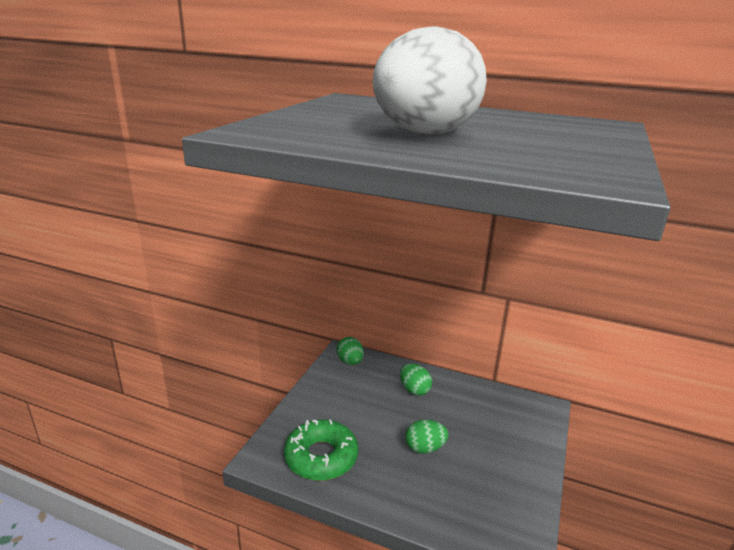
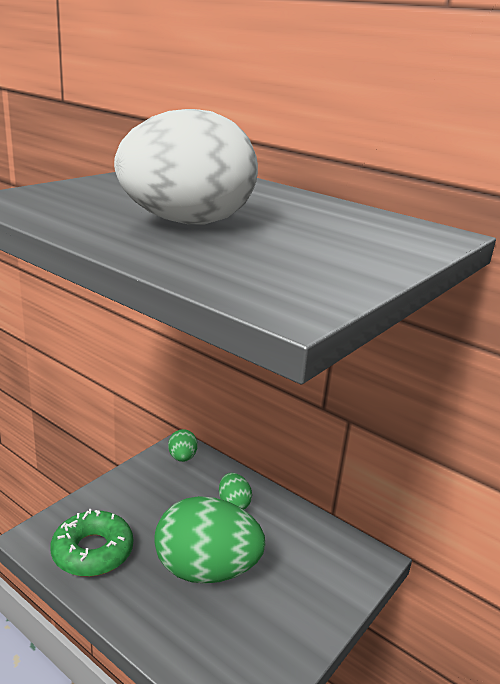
camera: 15 degrees right, 0 degrees up
(424, 448) = (206, 570): green egg -> green egg, size x2.22

